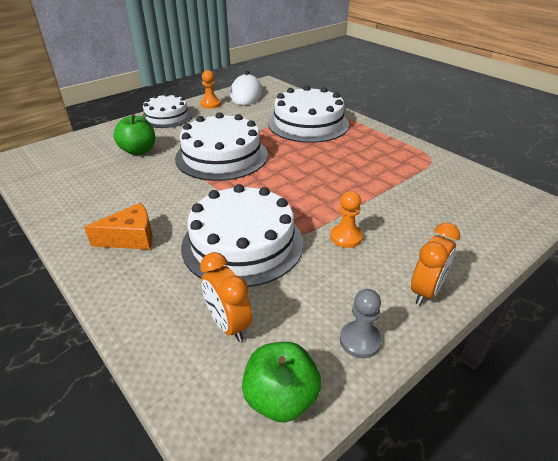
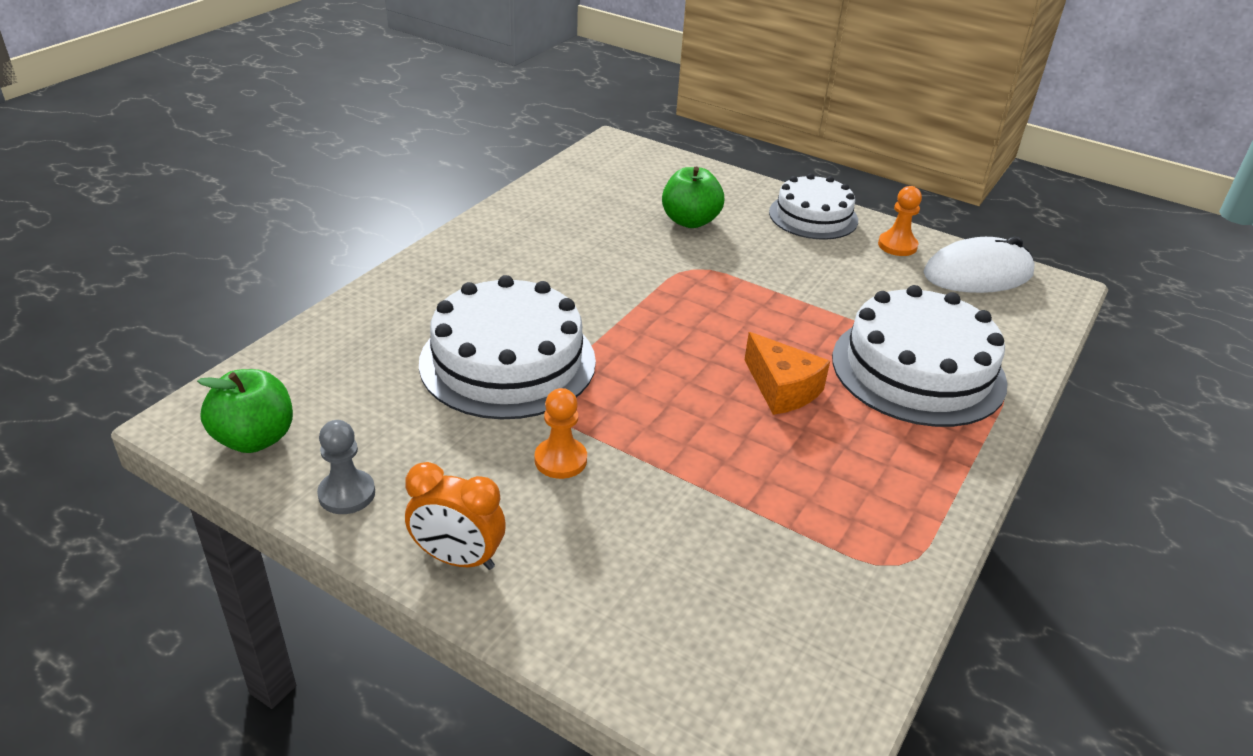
camera: 70 degrees right, 0 degrees up
(131, 238) = (486, 272): orange cheese -> orange cheese (782, 389)
(221, 156) = (724, 296): white cake -> none
(228, 324) = (355, 380): orange clock -> none

